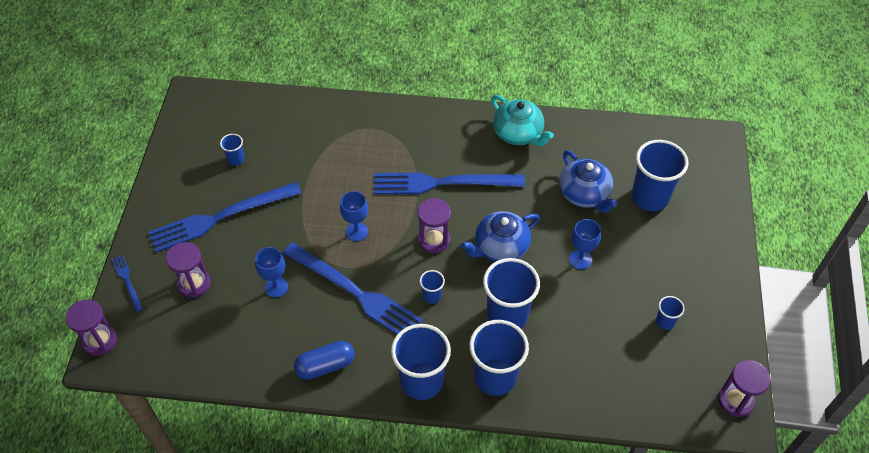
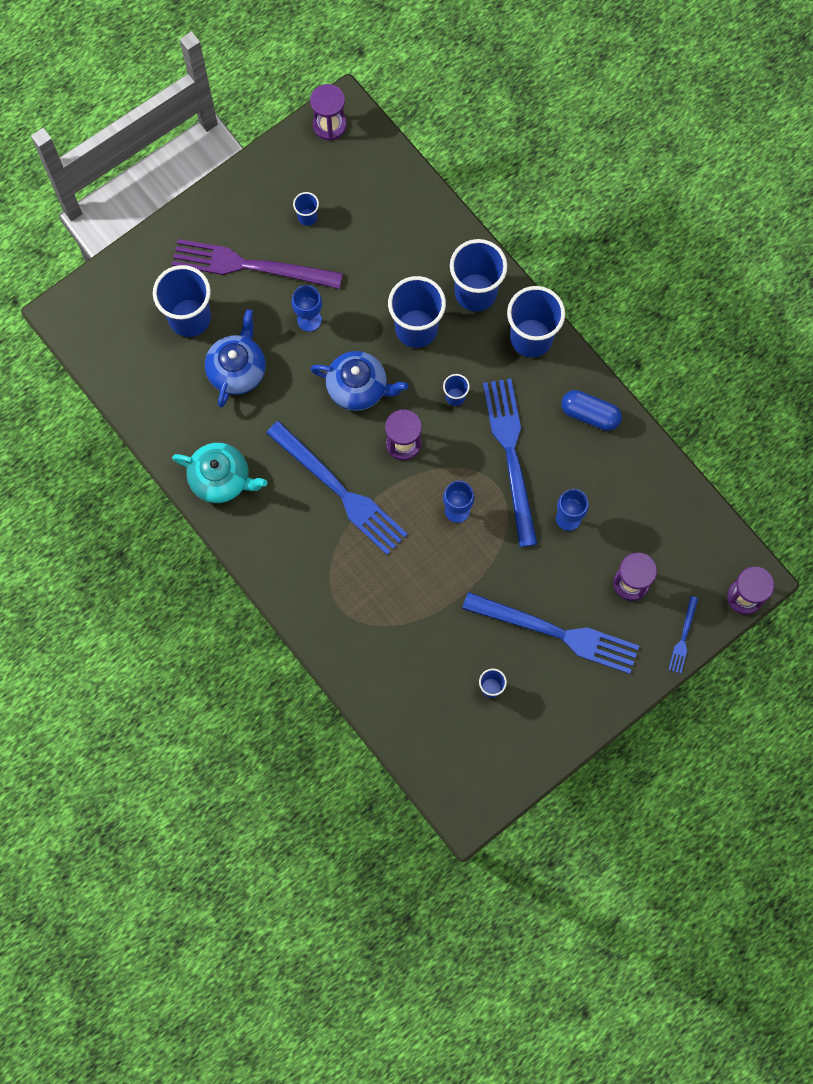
camera: 135 degrees left, 20 degrees up
(518, 134) = (221, 479): turquoise teapot -> turquoise teapot turned 105 degrees clockwise
(657, 258) = (250, 266): none -> purple fork

